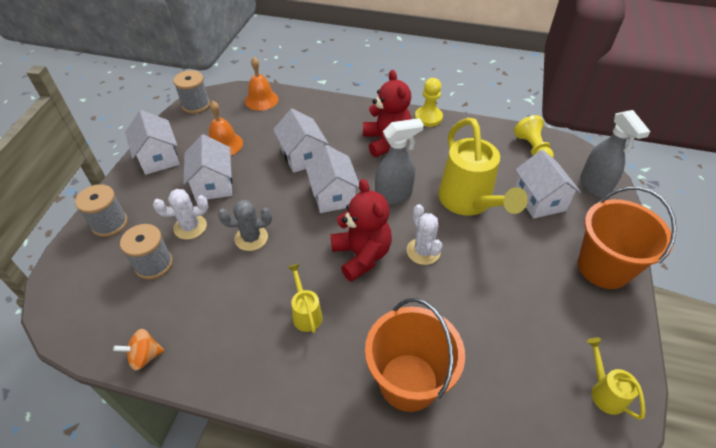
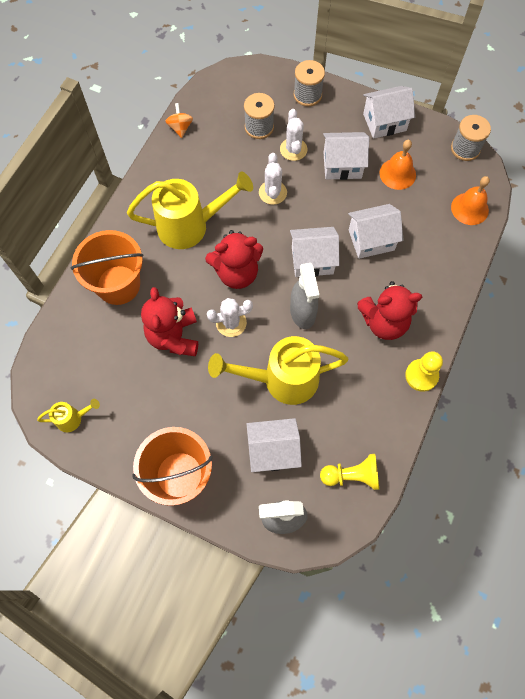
camera: 100 degrees right, 20 degrees up
(251, 238) = (272, 192): grey cactus -> white cactus
(306, 313) = (190, 226): yellow watering can -> yellow watering can, size x2.14
(457, 302) = (174, 336): none -> red teddy bear

